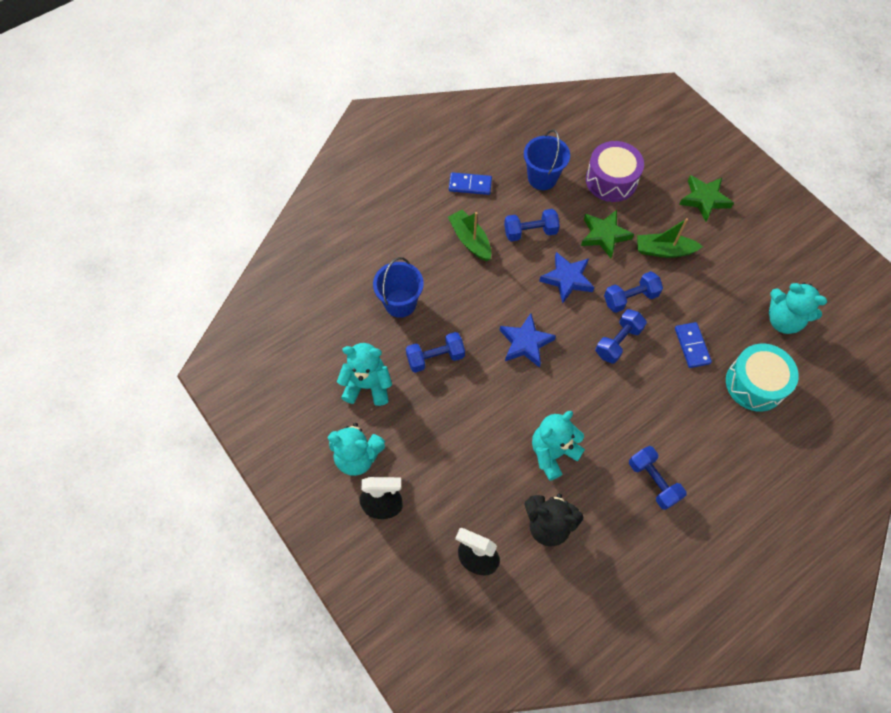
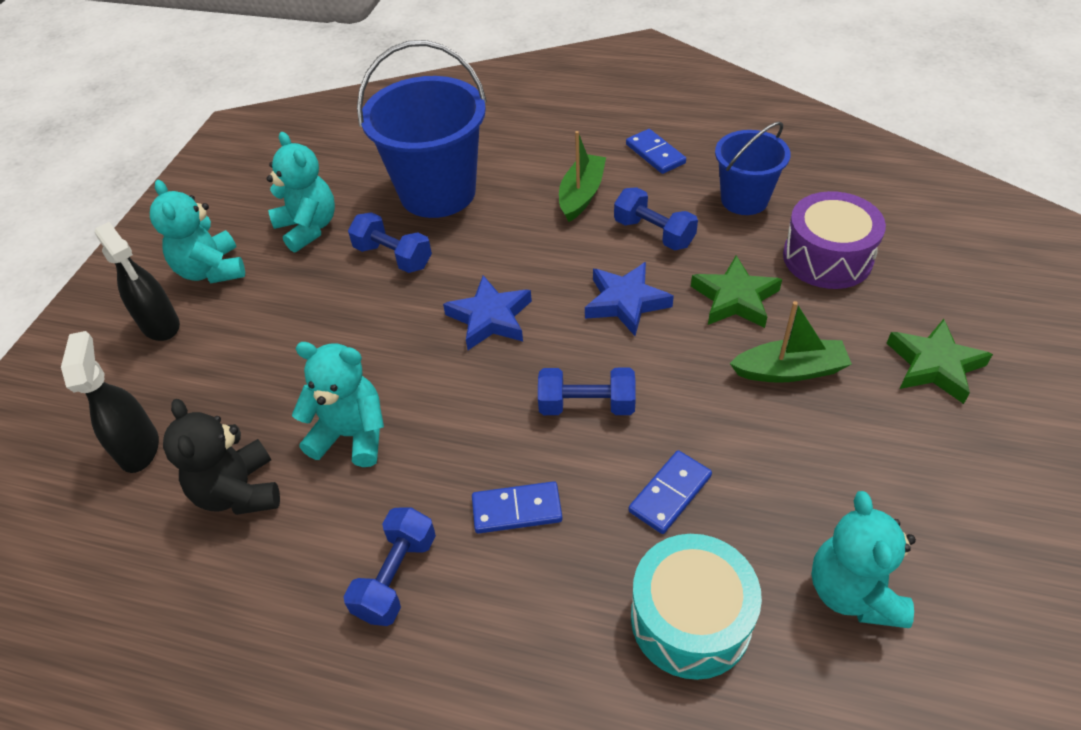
camera: 55 degrees right, 15 degrees down
(400, 303) = (437, 192): blue bucket -> blue bucket, size x1.70
(630, 298) = (670, 379): blue dumbbell -> none
(654, 410) = (517, 510): none -> blue domino
(664, 250) = (790, 370): green boat -> green boat turned 120 degrees clockwise

